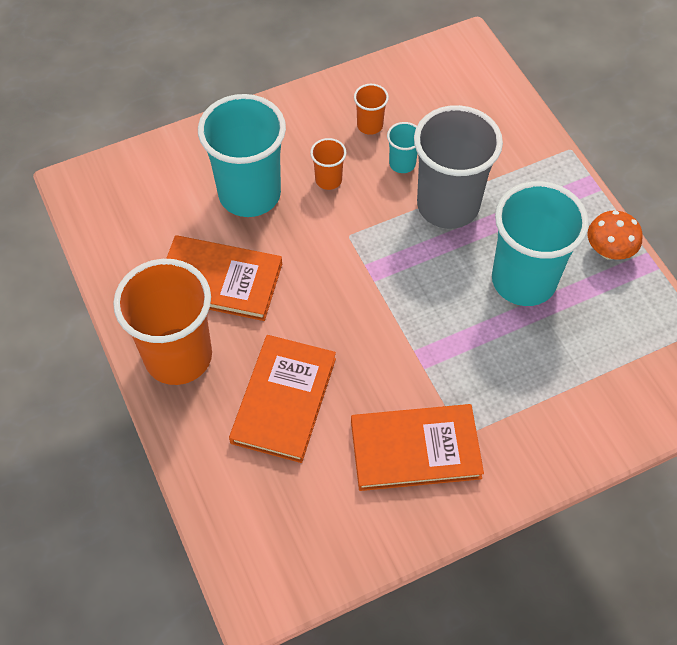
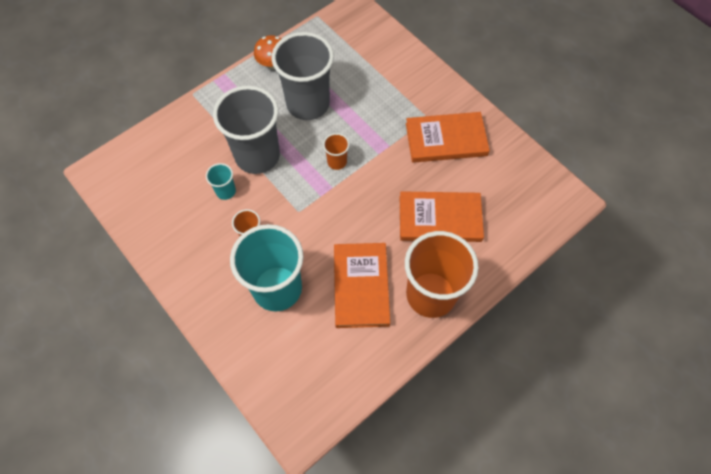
camera: 105 degrees left, 5 degrees up
(370, 125) = (192, 221): orange cup -> orange cup (337, 162)
(415, 449) = (446, 139): orange book -> orange book turned 75 degrees counterclockwise
(523, 280) = (308, 104): turquoise cup -> grey cup

